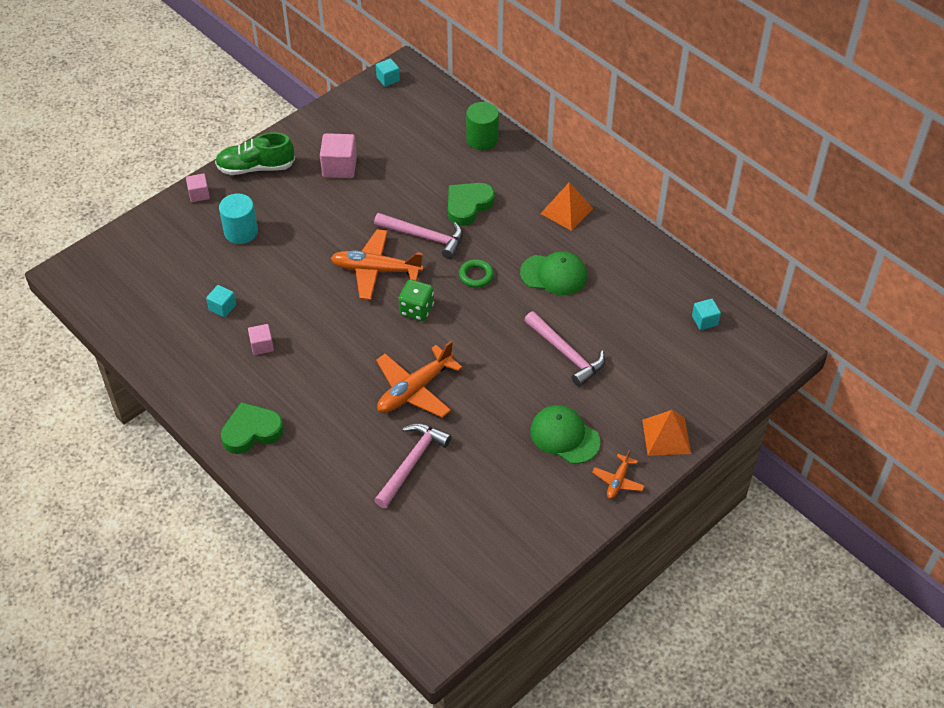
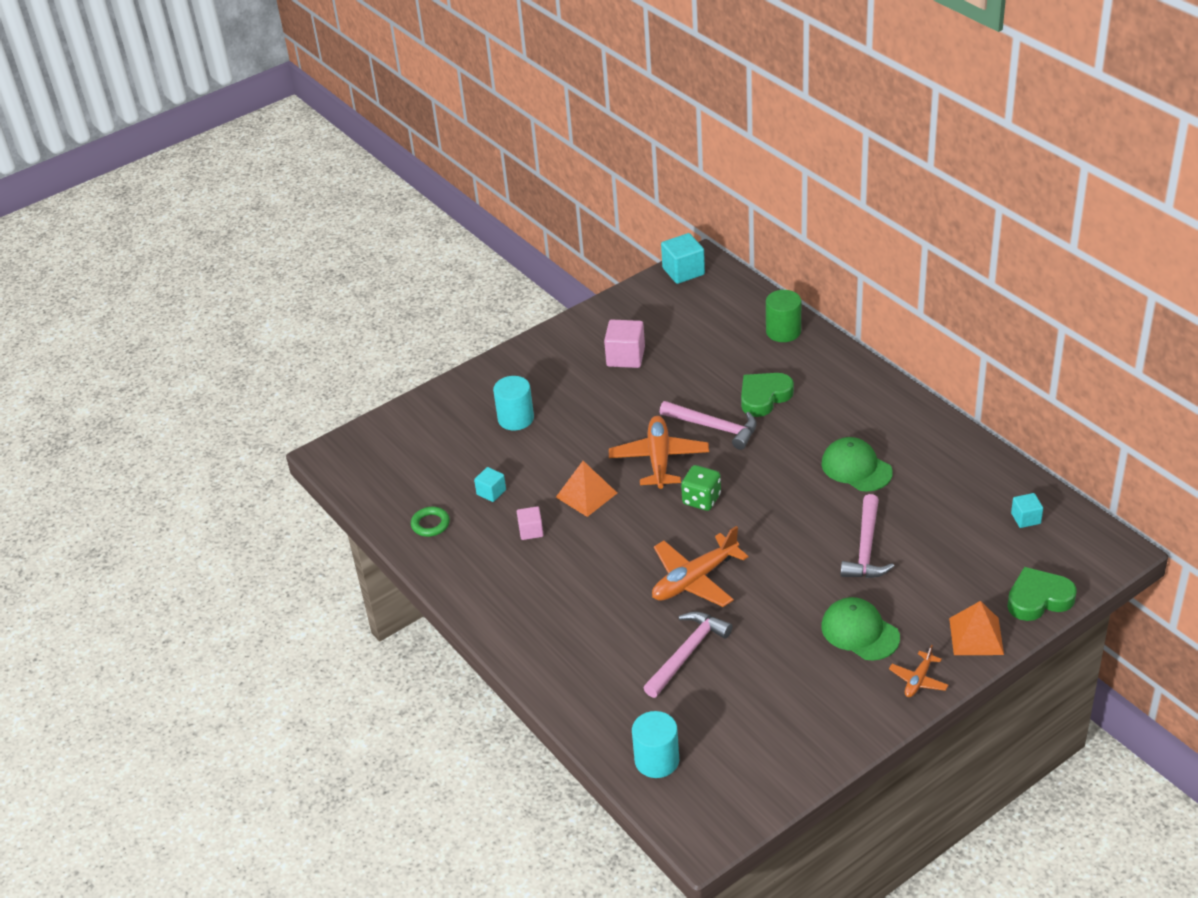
camera: 10 degrees right, 10 degrees down
(199, 194) = (474, 381): pink cube -> none
(251, 431) = (514, 615): green heart -> green heart (1038, 599)
(256, 167) = (536, 356): green shoe -> none
(376, 270) = (659, 459): orange plane -> orange plane turned 75 degrees clockwise
(388, 79) = (683, 271): turquoise cube -> turquoise cube, size x1.69
(390, 569) = (657, 760): none -> turquoise cylinder
(476, 275) = (769, 467): green ring -> green ring (430, 524)
(554, 274) = (856, 468): green cap -> green cap turned 150 degrees counterclockwise
(566, 211) = (874, 404): orange pyramid -> orange pyramid (586, 495)
(566, 354) = (866, 548): pink hammer -> pink hammer turned 45 degrees clockwise

